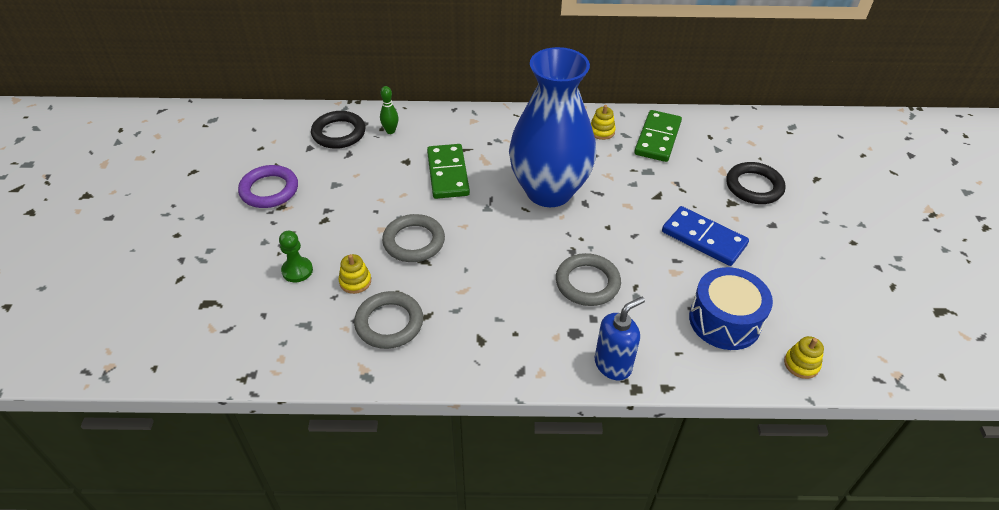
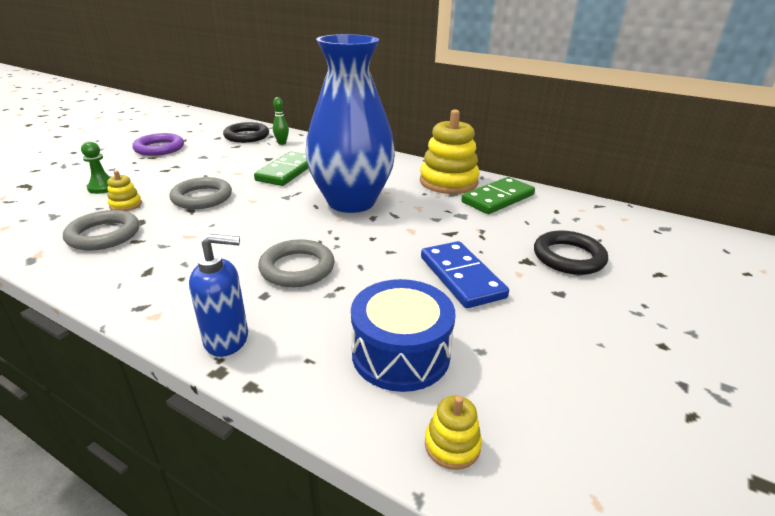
camera: 30 degrees right, 15 degrees down
(601, 131) = (448, 182): yellow stacking toy -> yellow stacking toy, size x2.22

